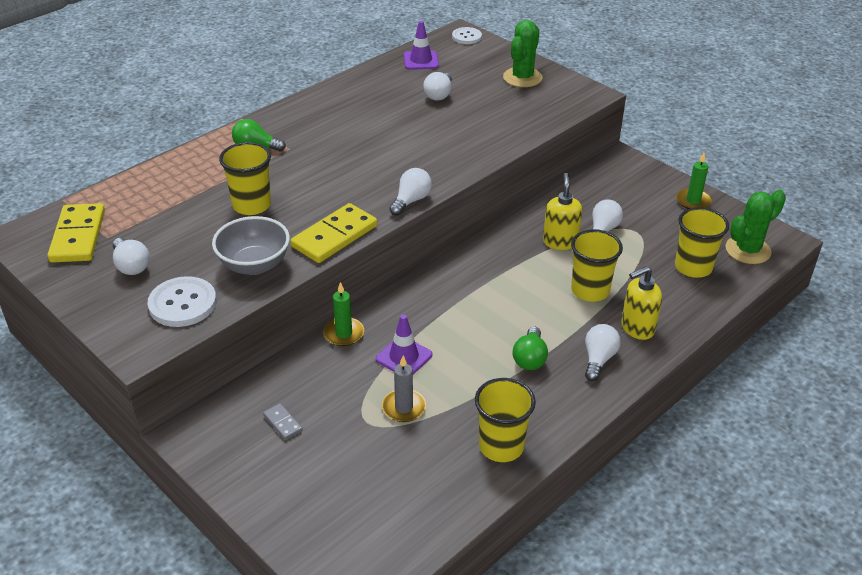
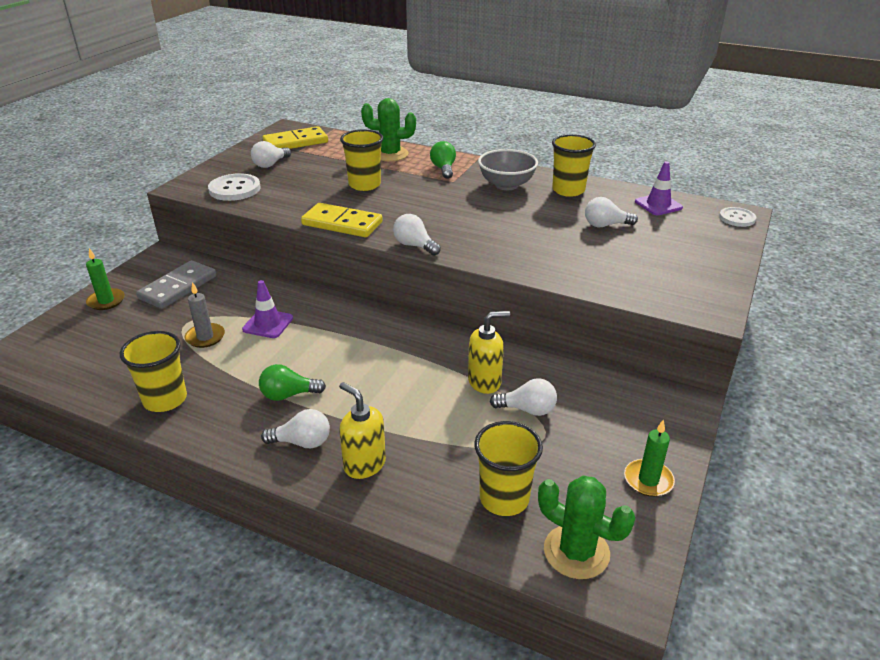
camera: 70 degrees right, 5 degrees down
(254, 265) = (289, 202): grey bowl -> grey bowl (506, 185)
(283, 423) = (178, 287): grey domino -> grey domino, size x2.16
(344, 333) = (287, 289): green candle -> green candle (106, 301)
(411, 201) = (414, 245): white light bulb -> white light bulb turned 150 degrees counterclockwise
(522, 78) = (693, 263): green cactus -> green cactus (390, 154)
(590, 290) = (412, 417): yellow cup -> yellow cup (568, 190)

